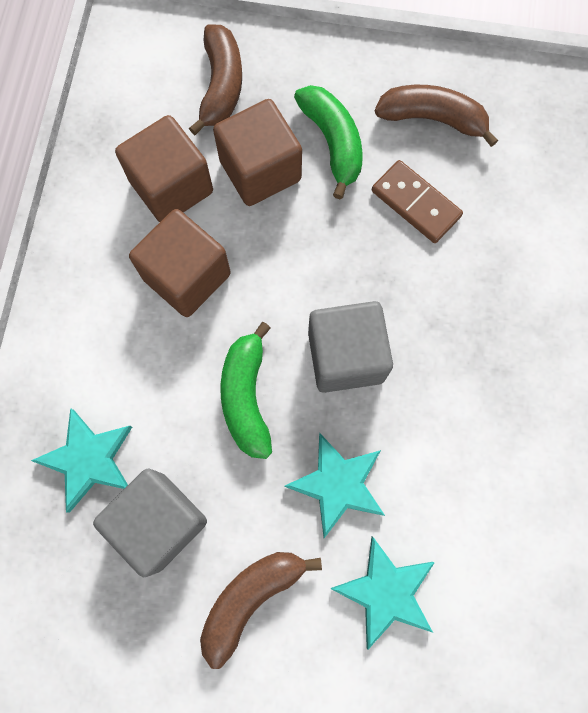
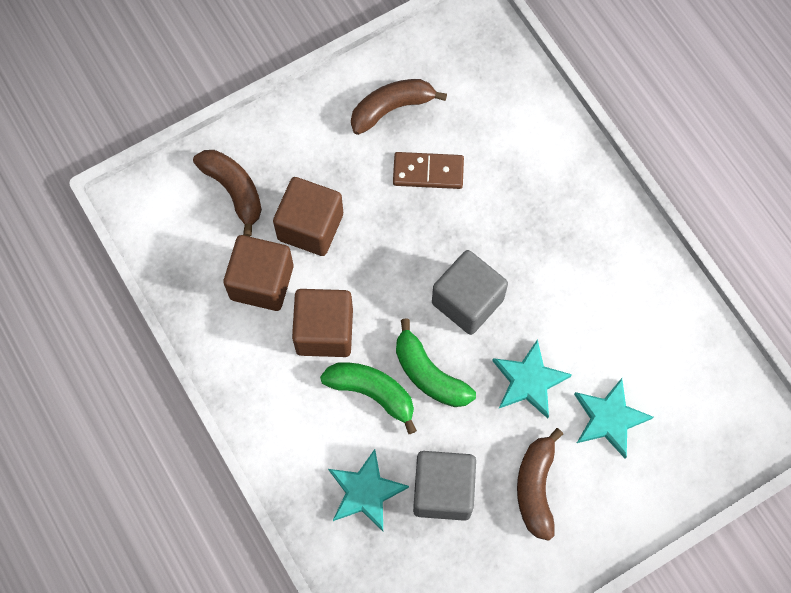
camera: 40 degrees left, 5 degrees down
(332, 142) = (341, 173): green banana -> green banana (372, 393)

